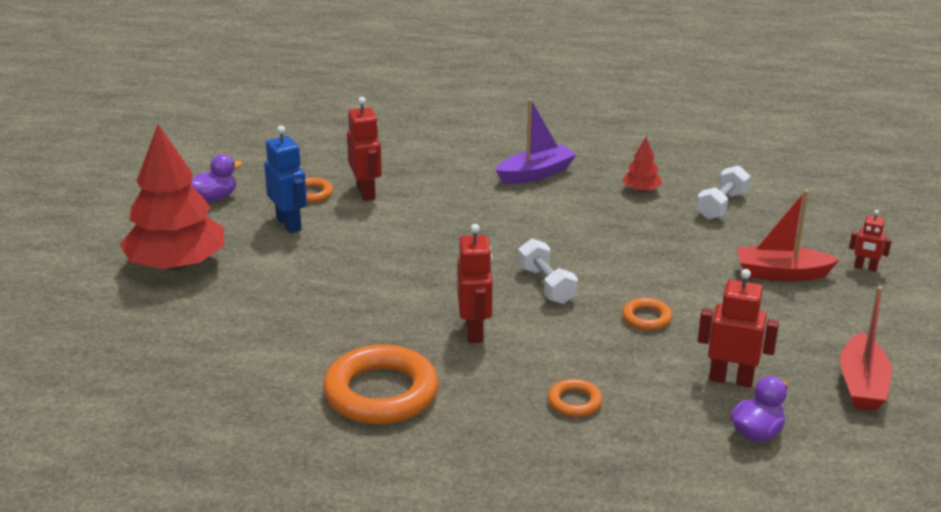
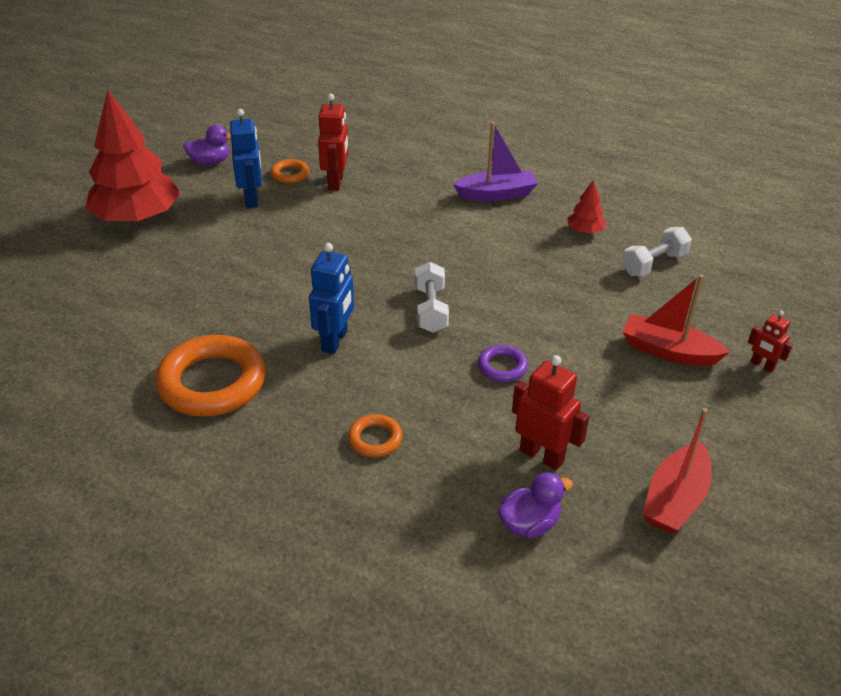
camera: 20 degrees right, 10 degrees up
(475, 331) = (335, 341): red robot -> blue robot
(646, 318) = (502, 367): orange ring -> purple ring

